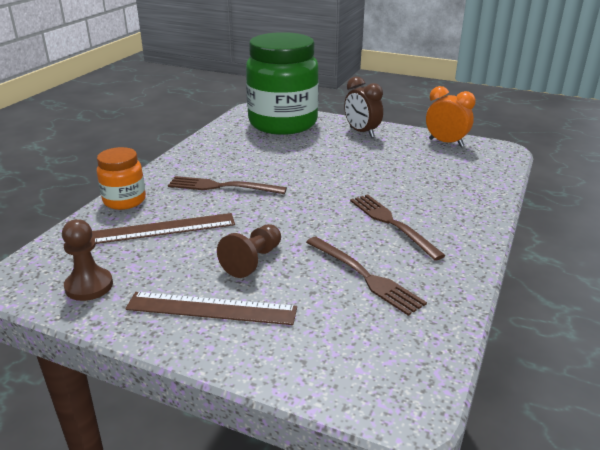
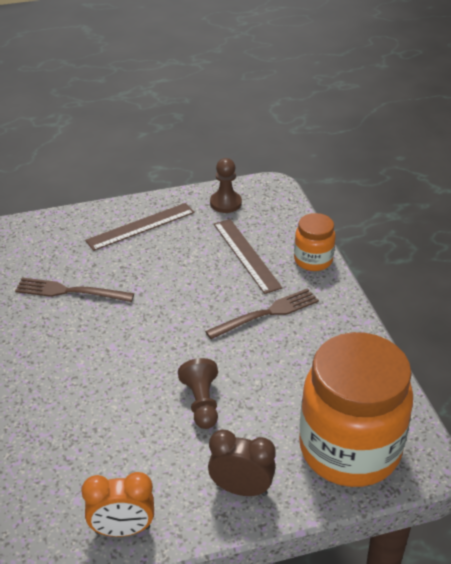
camera: 140 degrees right, 10 degrees up
(164, 229) = (246, 255): brown ruler -> brown ruler turned 60 degrees counterclockwise
(253, 261) = (154, 264): brown pawn -> brown pawn (201, 403)
(283, 123) = (349, 449): green jar -> orange jar
(392, 223) = (87, 350): brown fork -> none

